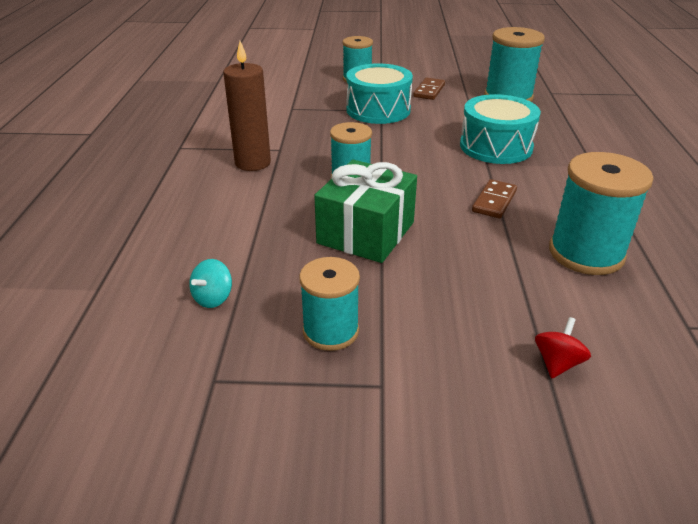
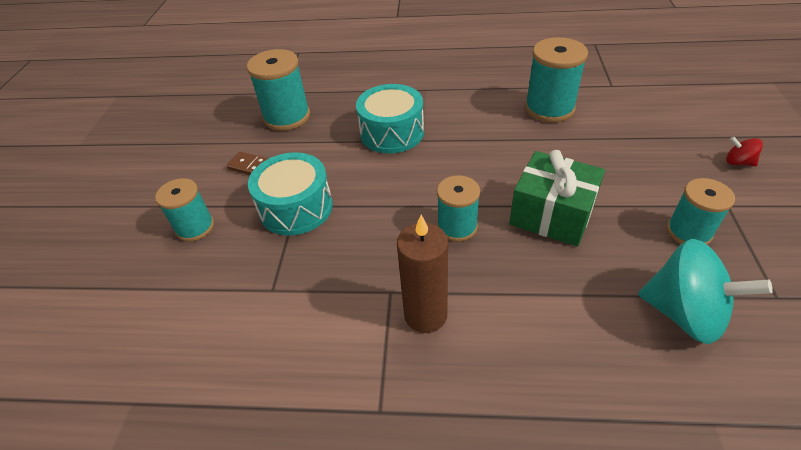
camera: 85 degrees left, 10 degrees up
(213, 298) = (684, 313): turquoise spinning top -> turquoise spinning top, size x2.25
(494, 201) = (487, 141): brown domino -> none
(557, 363) = (667, 133): red spinning top -> red spinning top (738, 162)

